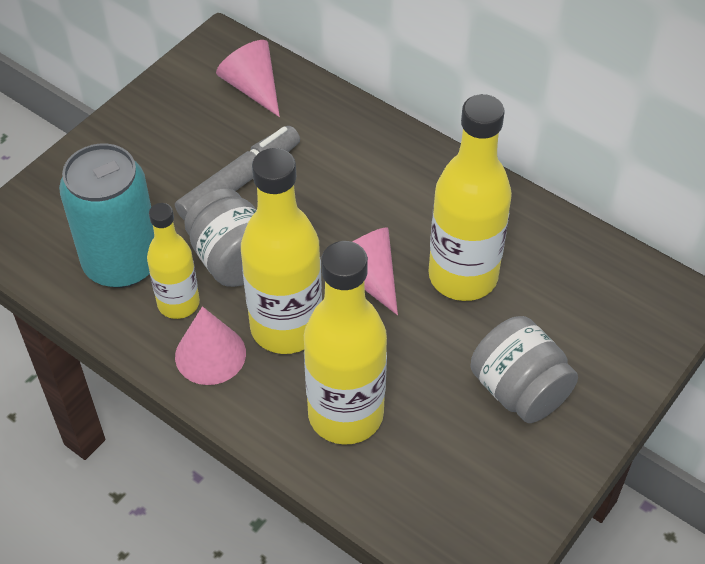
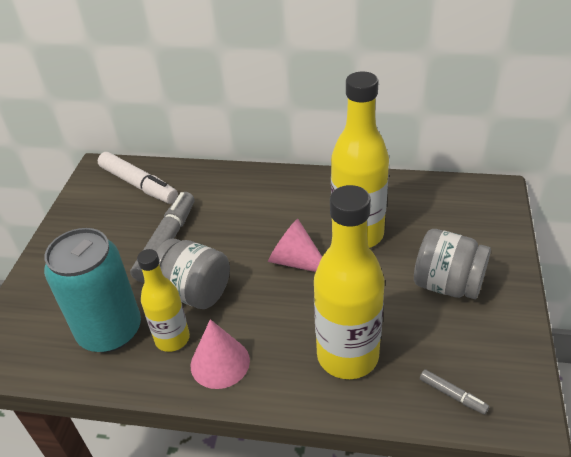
camera: 25 degrees left, 10 degrees down
(253, 88) = (138, 185): pink cone -> white marker
(286, 327) = (263, 318): yellow bottle -> none
(423, 512) = (452, 395): none -> grey marker

